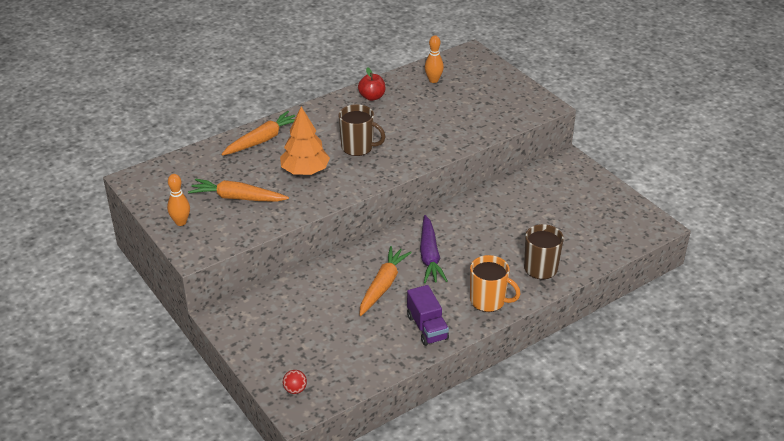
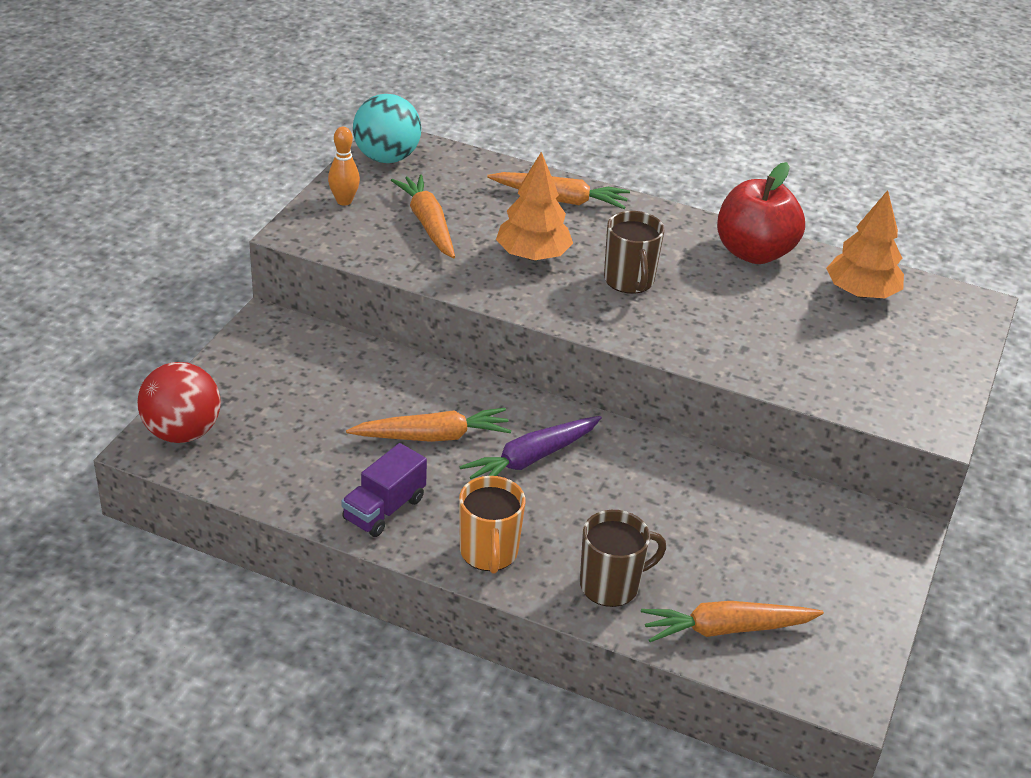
camera: 55 degrees right, 0 degrees up
(152, 188) = (386, 158): none -> turquoise ball
(295, 389) = (182, 432): red ball -> red ball, size x2.31
(372, 97) = (754, 252): red apple -> red apple, size x1.89
(433, 80) = (861, 293): orange bowling pin -> orange tree
(594, 243) = (726, 629): none -> orange carrot

